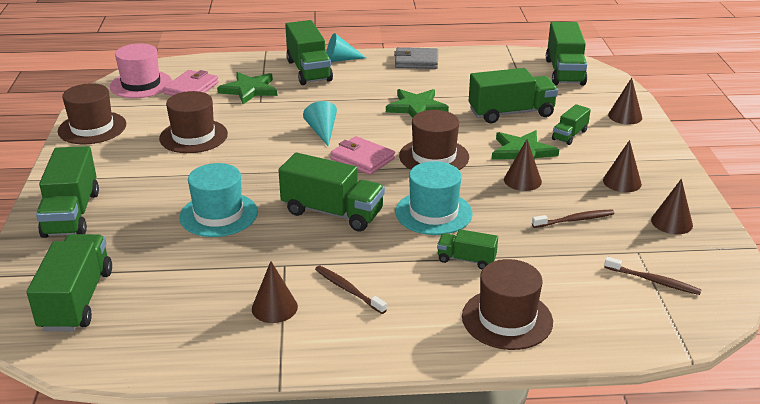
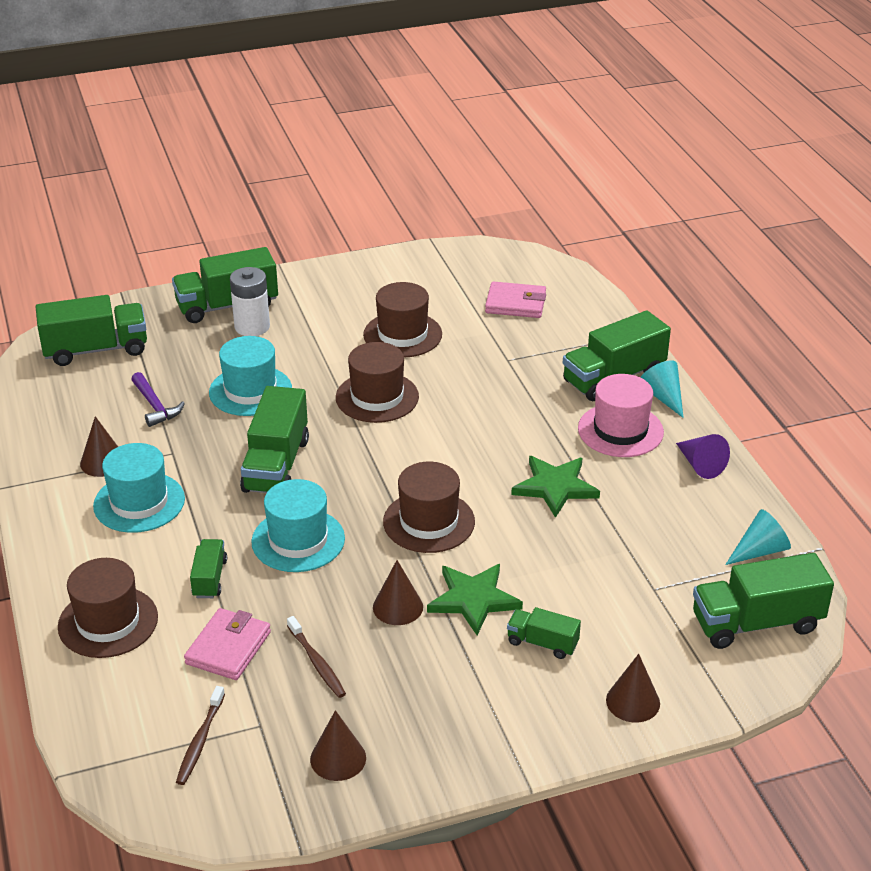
camera: 75 degrees right, 5 degrees up
(92, 128) = (393, 267): brown hat -> brown hat (377, 397)
(119, 204) = (252, 327): none -> white battery
(141, 84) = (507, 268): pink hat -> pink hat (620, 430)
(205, 269) = (155, 406): none -> purple hammer
(249, 90) = (533, 345): green star -> none
(322, 131) = (454, 422): turquoise cone -> turquoise cone (759, 551)
(348, 289) = (139, 502): brown toothbrush -> turquoise hat
(362, 159) = (400, 465): pink wallet -> pink wallet (228, 648)
(416, 61) = (700, 465): grey wallet -> purple cone
(511, 113) = (583, 578): green truck -> none
(622, 182) = (428, 704): brown cone -> none

